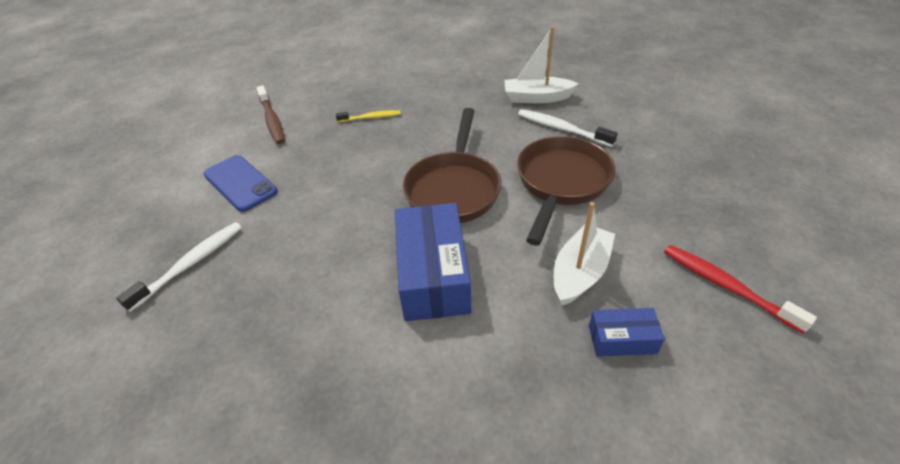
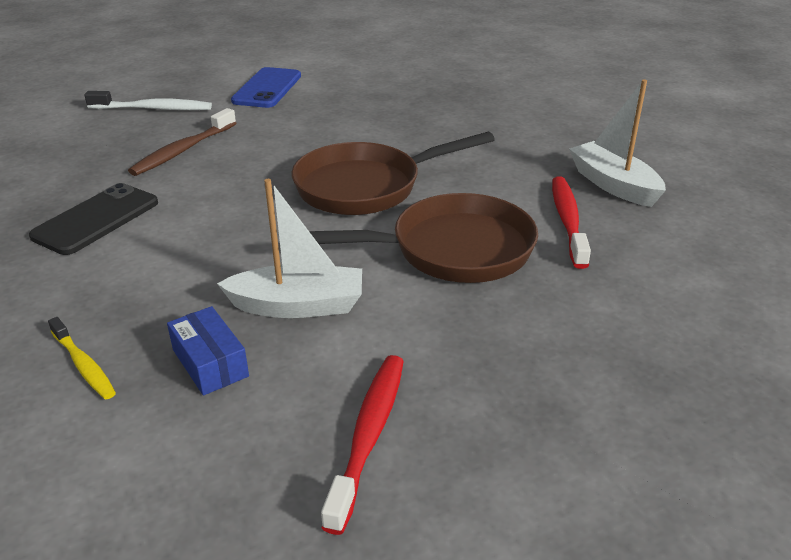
camera: 55 degrees right, 10 degrees down
(272, 120) = (370, 67): brown toothbrush -> brown toothbrush (183, 150)
(368, 358) = (96, 219): none -> black phone
(370, 117) = (434, 106): yellow toothbrush -> yellow toothbrush (83, 365)
(433, 275) = (223, 217): blue box -> none
(562, 129) = (568, 221): white toothbrush -> red toothbrush

